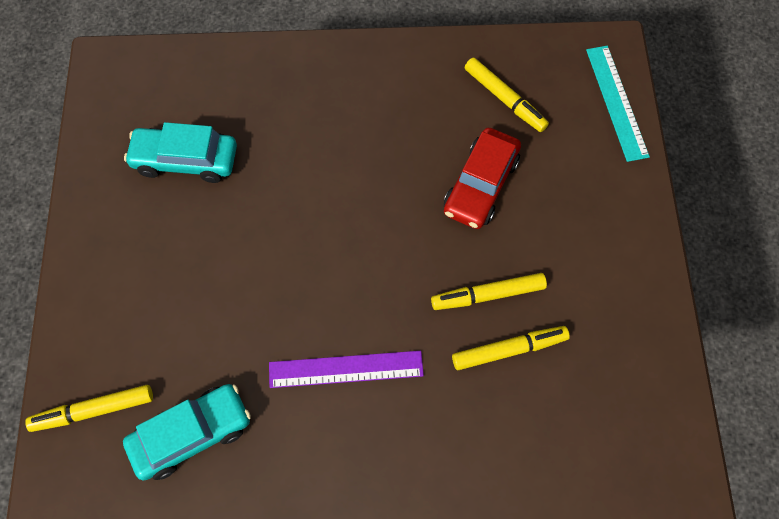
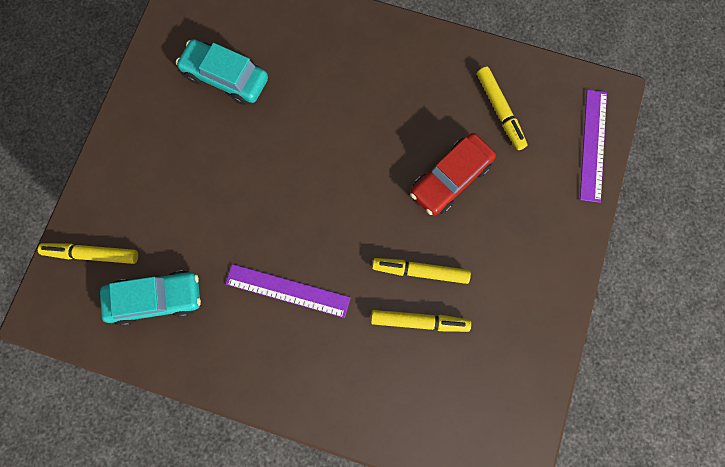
camera: 20 degrees right, 10 degrees up
(616, 102) = (593, 145): turquoise ruler -> purple ruler

